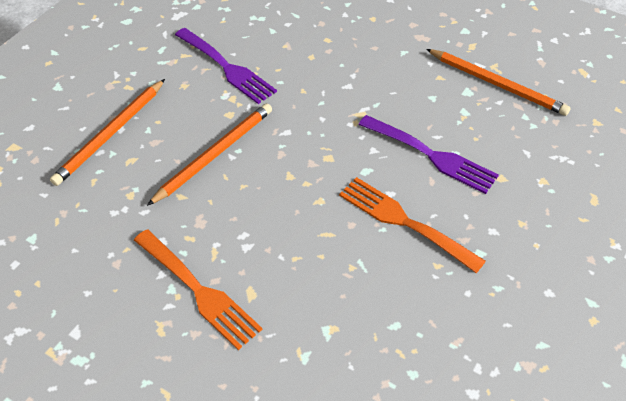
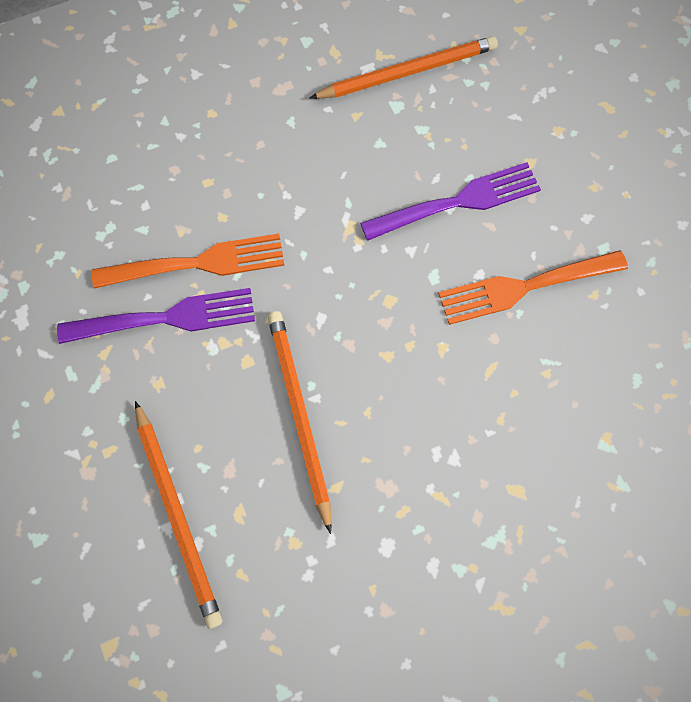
camera: 55 degrees left, 20 degrees up
(198, 291) = (480, 542): orange fork -> orange fork (198, 263)

